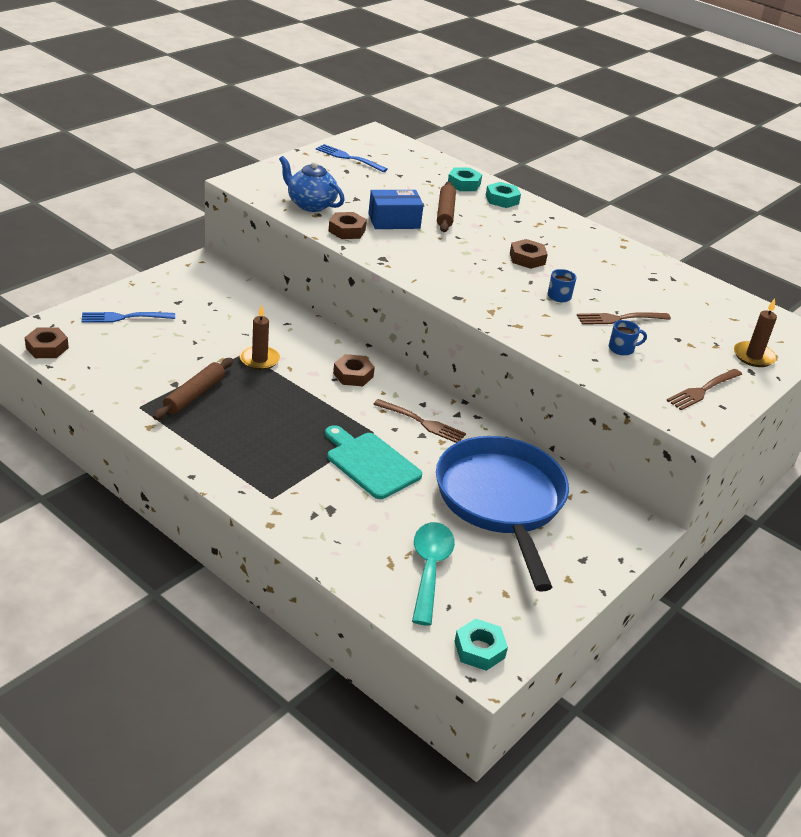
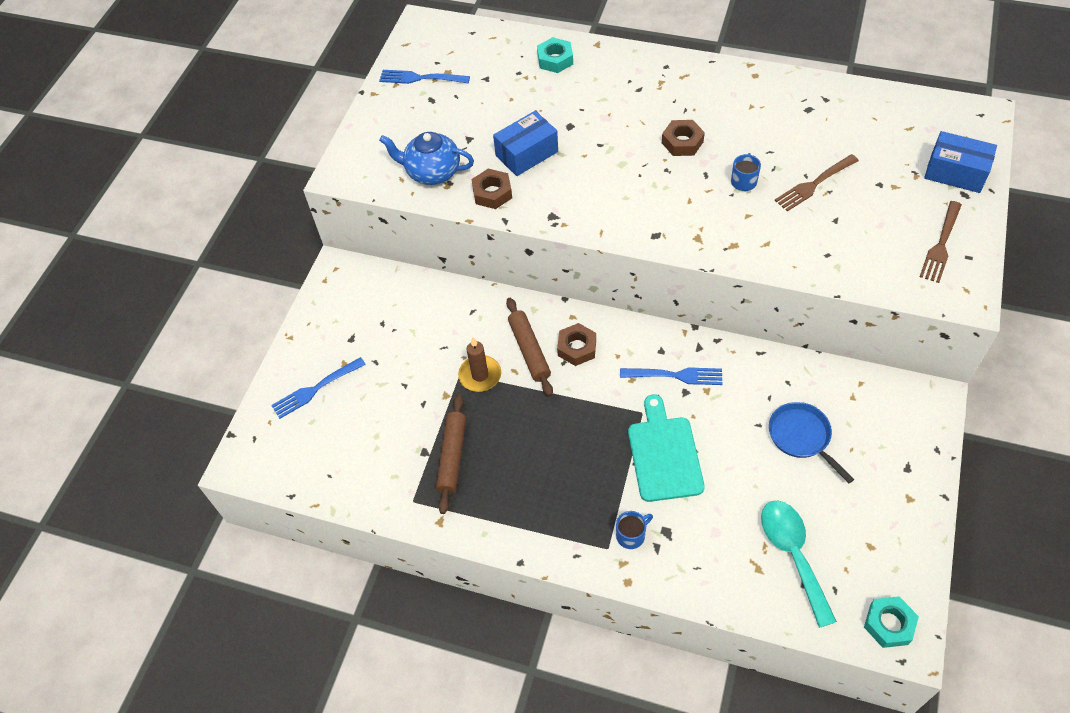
camera: 15 degrees left, 20 degrees up
(47, 348) = (271, 472): brown nut -> none
(370, 463) = (664, 454): turquoise cutting board -> turquoise cutting board turned 60 degrees clockwise
(421, 422) = (675, 376): brown fork -> blue fork
(445, 213) = (566, 114): brown rolling pin -> brown rolling pin (529, 350)
(501, 502) = (802, 437): blue pan -> blue pan, size x0.46
(502, 199) = (605, 64): turquoise nut -> none
(622, 349) = (841, 226): blue mug -> blue mug (631, 535)
(753, 356) = (955, 172): brown candle -> blue box

